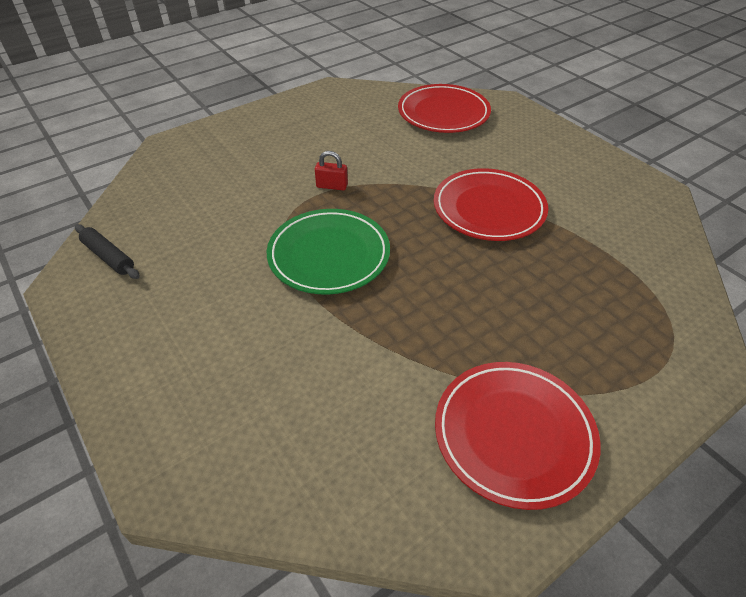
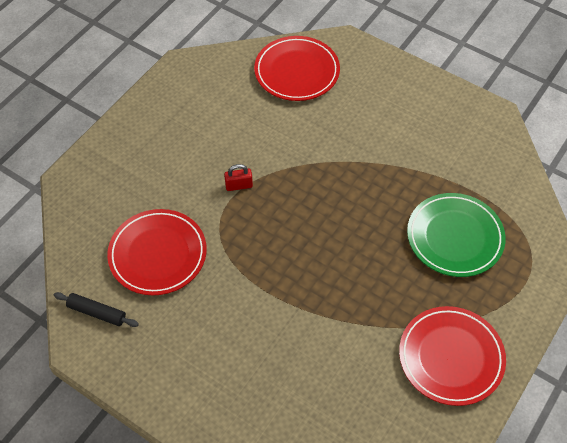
camera: 20 degrees left, 10 degrees up
(329, 255) = (270, 256): green plate -> green plate (454, 237)
(489, 209) = (373, 172): red plate -> red plate (158, 254)

